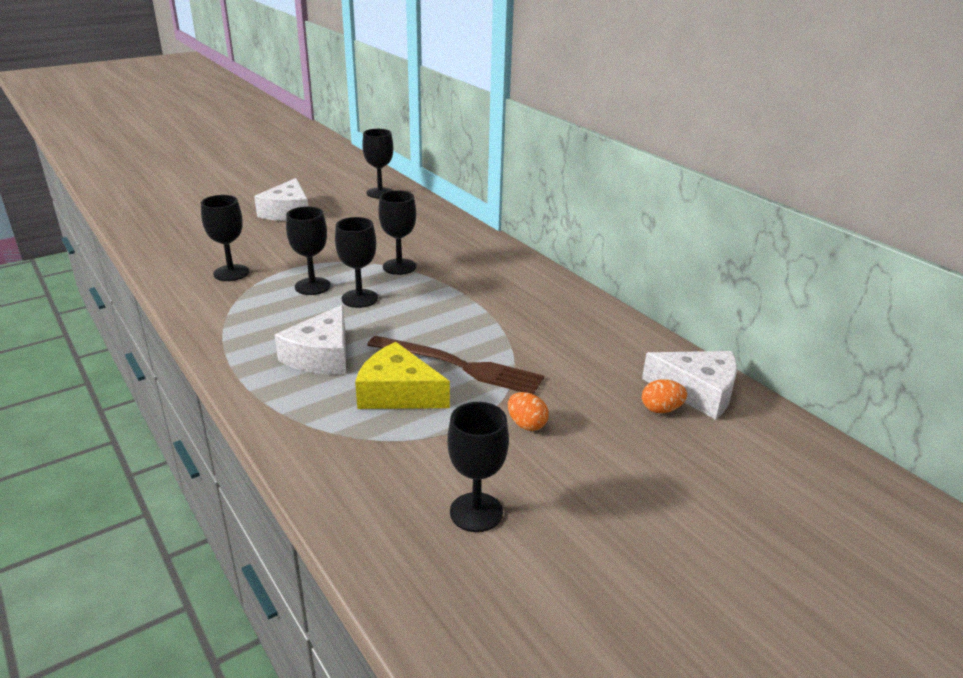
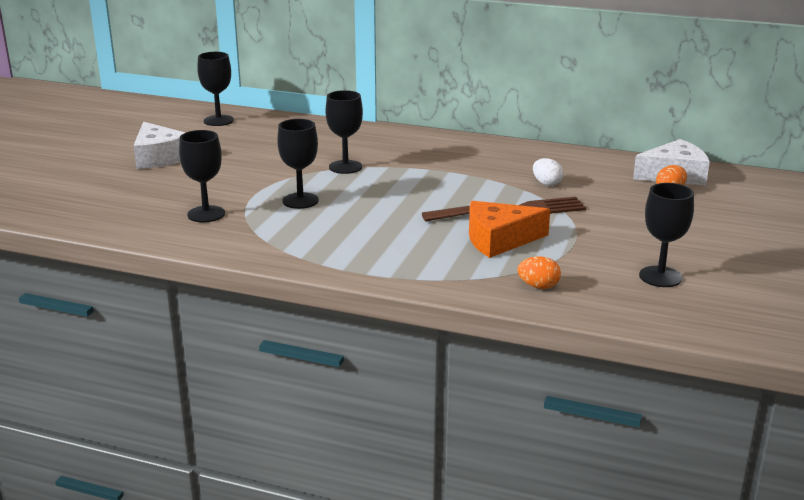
camera: 35 degrees left, 5 degrees down
(321, 356) = (401, 239): white cheese -> none
(359, 298) = (356, 196): black goblet -> none
(397, 393) = (499, 240): yellow cheese -> orange cheese
(526, 424) = (610, 226): orange egg -> orange egg (538, 286)
(543, 349) = (546, 183): none -> white egg

